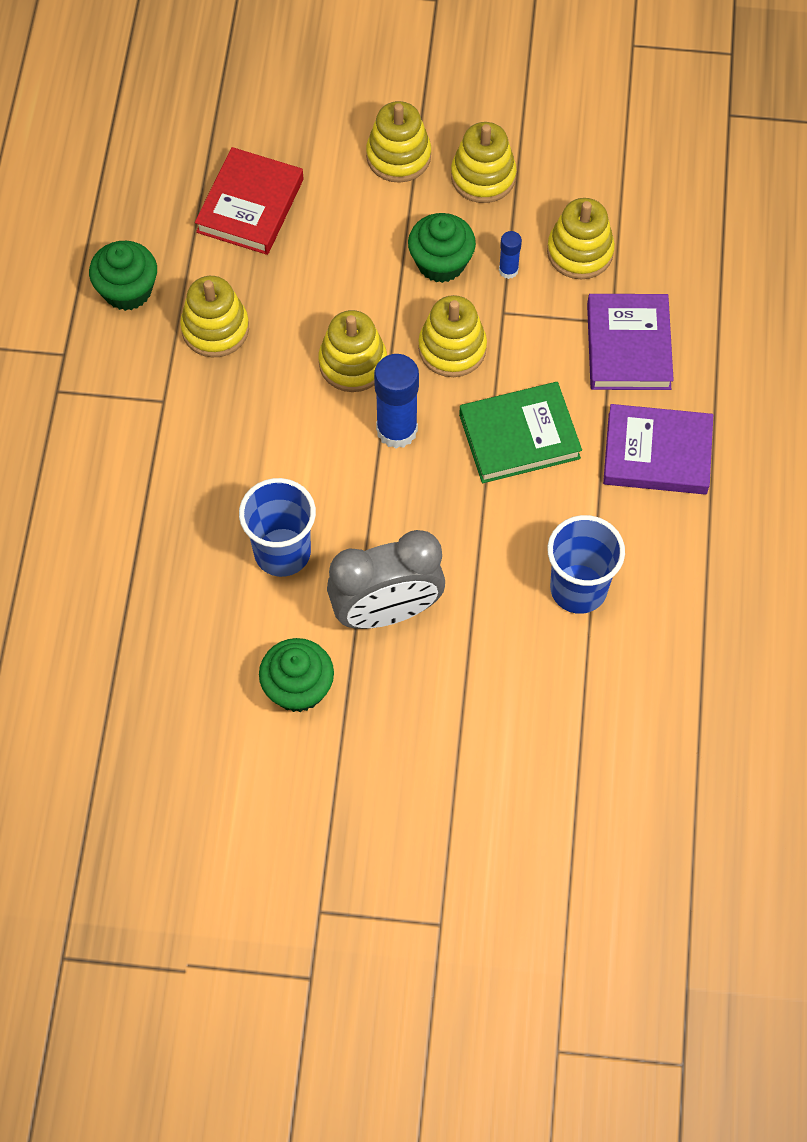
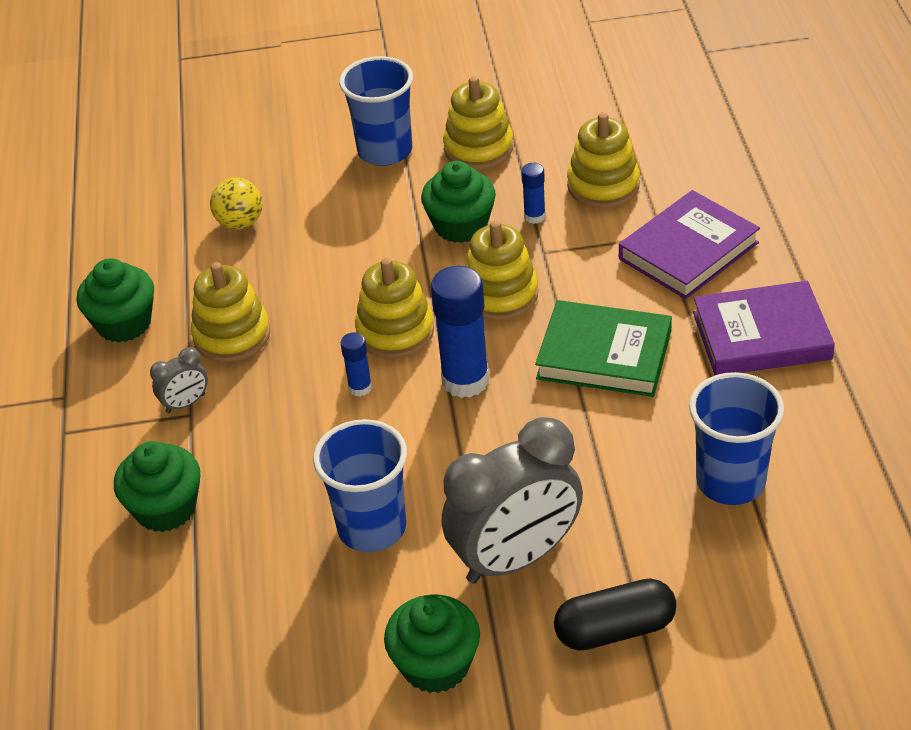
camera: 10 degrees left, 20 degrees down
(124, 489) = (166, 508): none -> green cupcake
(162, 389) = (185, 403): none -> grey clock
(250, 206) = (240, 223): red book -> yellow ball
(308, 413) = (360, 388): none -> blue glue stick
(398, 156) = (385, 151): yellow stacking toy -> blue cup
(442, 695) = (615, 629): none -> black capsule
(519, 436) = (604, 355): green book -> green book turned 45 degrees clockwise
(628, 346) = (688, 251): purple book -> purple book turned 60 degrees clockwise

